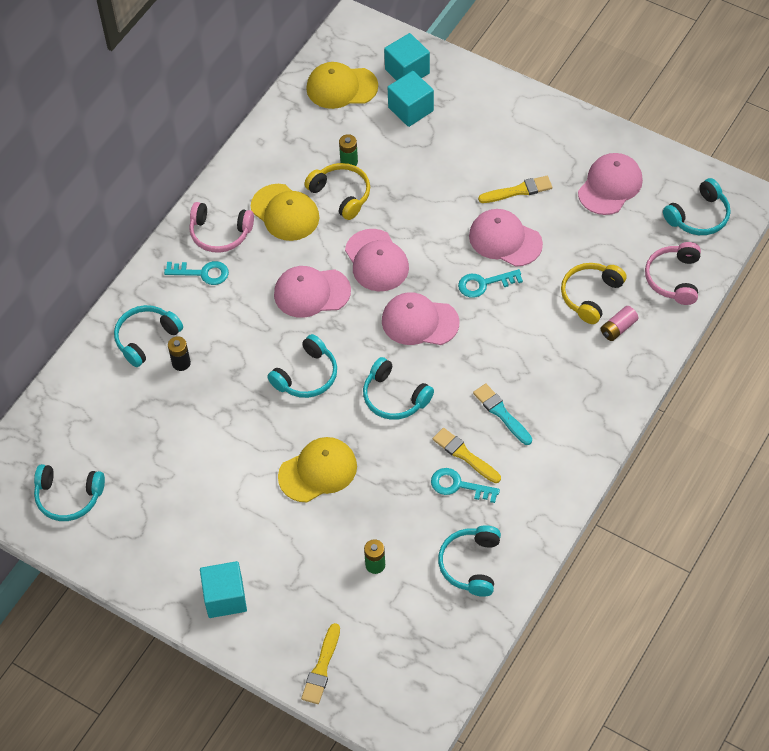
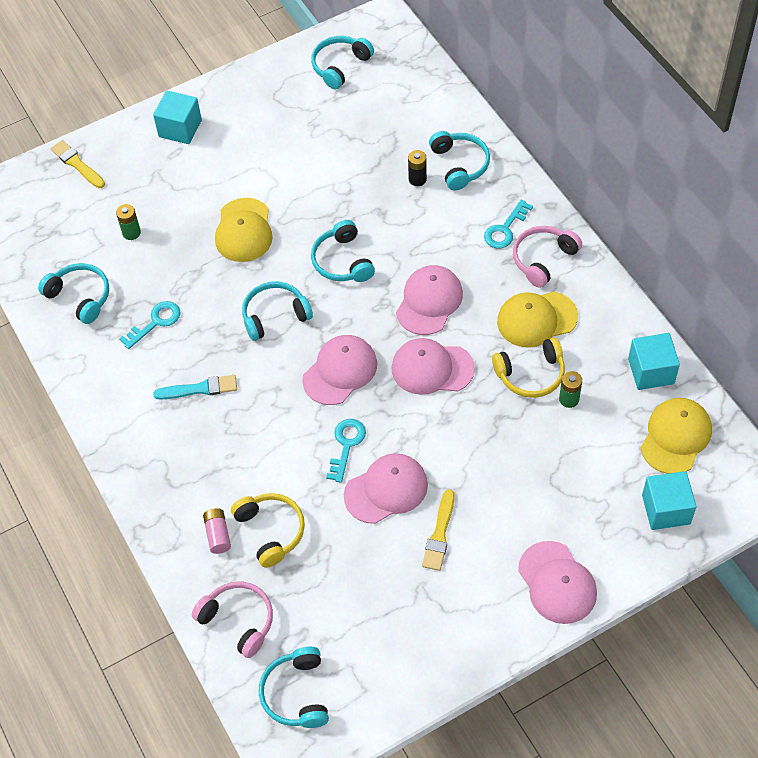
camera: 120 degrees right, 0 degrees up
(411, 109) = (609, 487): turquoise cube -> turquoise cube (651, 371)
(465, 455) = (180, 341): yellow brush -> none
(610, 186) = (391, 627): pink cap -> pink cap (557, 583)

